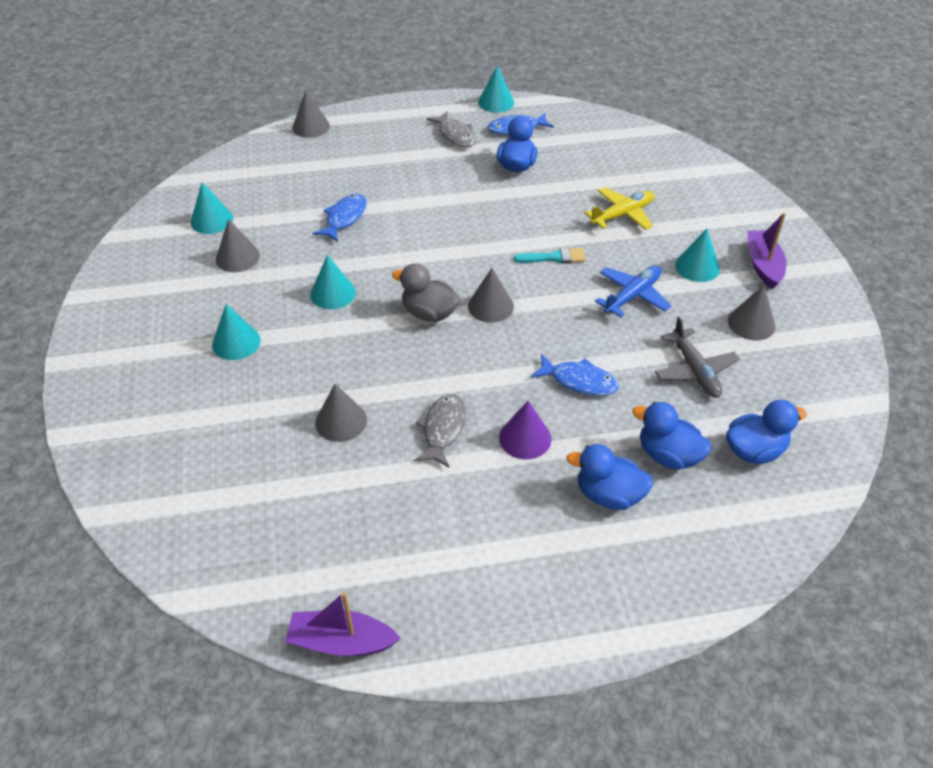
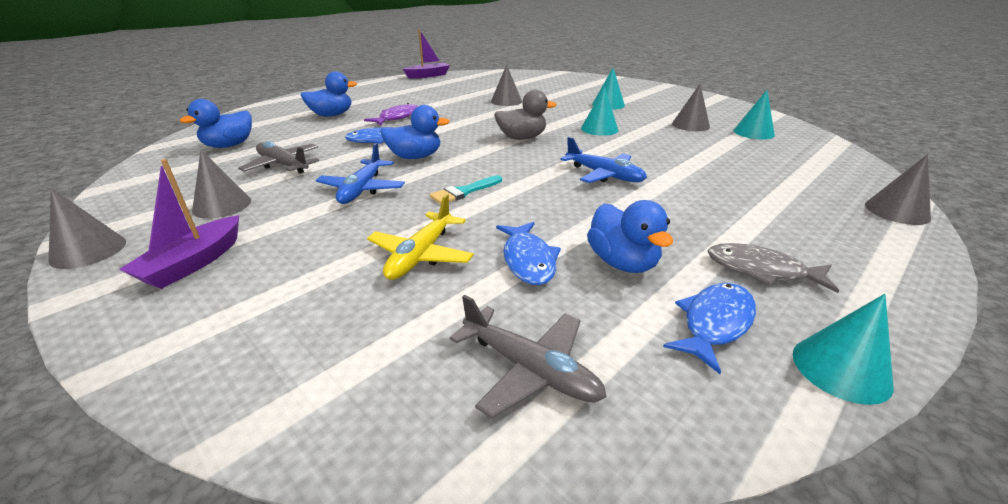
camera: 145 degrees right, 15 degrees down
(344, 218) = (680, 160): blue fish -> blue fish (528, 260)
(429, 229) = (604, 175): none -> blue plane
(443, 429) = (449, 110): grey fish -> none
(490, 306) = (483, 152): grey cone -> grey cone (88, 251)
(525, 438) = (397, 117): purple cone -> purple fish
(611, 145) = (530, 369): none -> grey plane
(668, 455) = (297, 131): blue duck -> blue duck (415, 157)
(697, 267) = (293, 232): turquoise cone -> none
(763, 265) = (194, 263): purple boat -> purple boat turned 60 degrees clockwise

